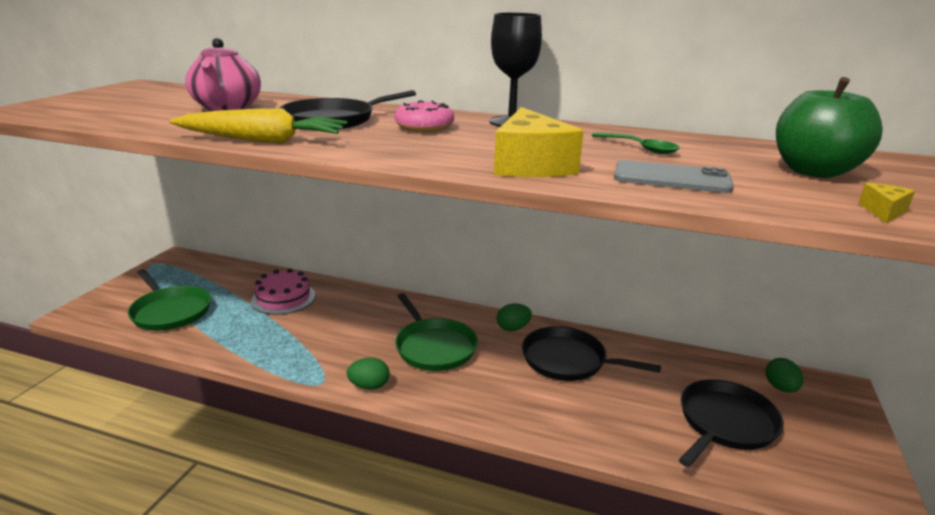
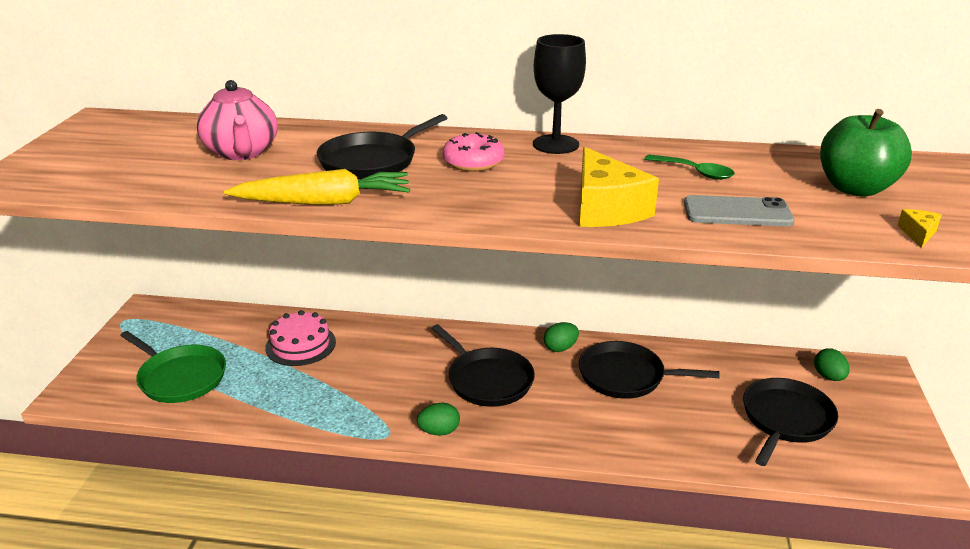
camera: 10 degrees left, 5 degrees up
(434, 347) = (487, 380): green pan -> black pan

